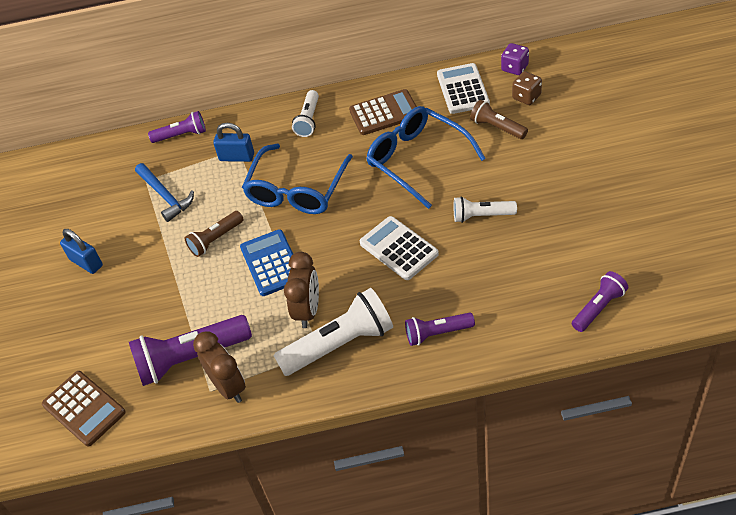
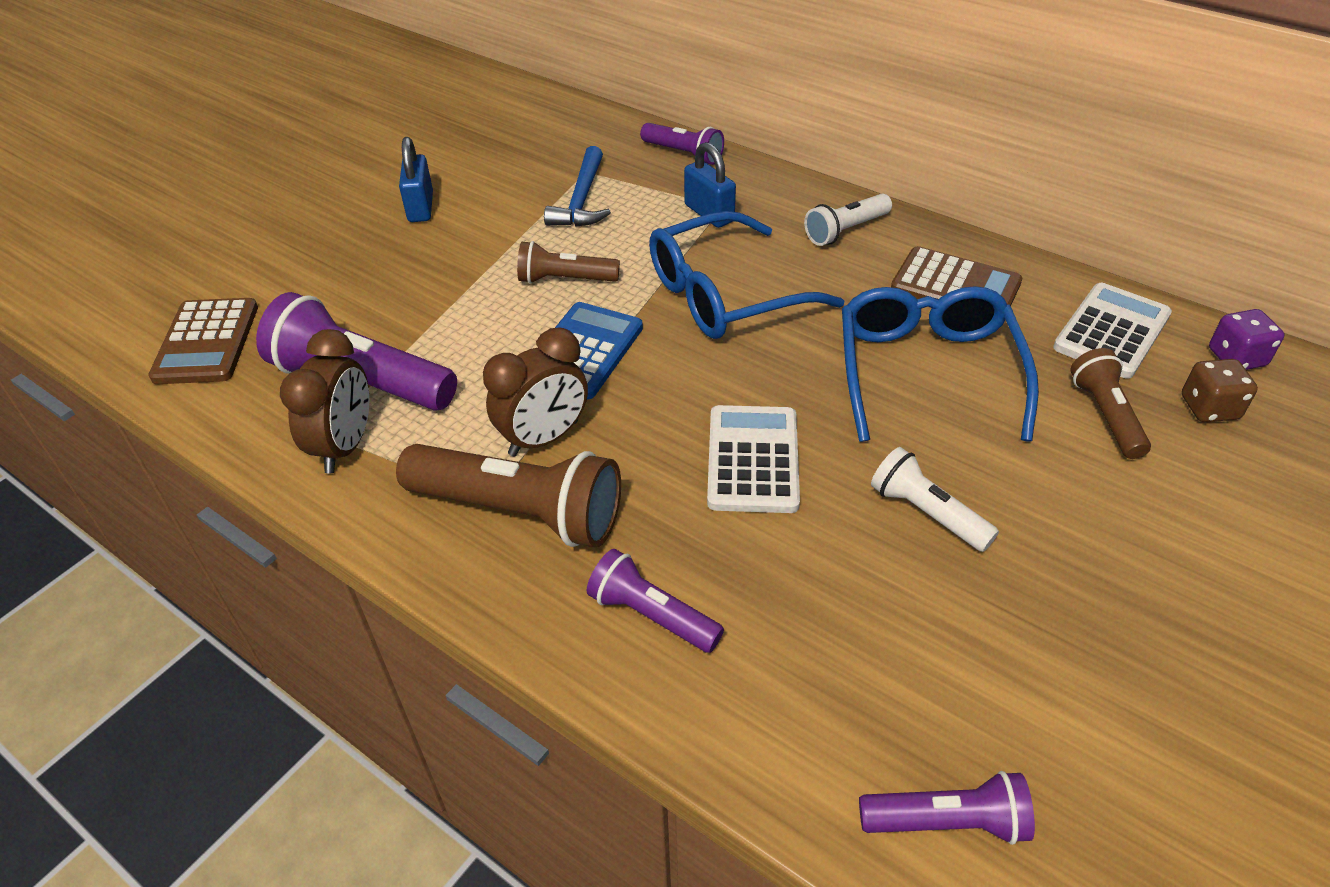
camera: 40 degrees right, 5 degrees down
(340, 344) = (519, 512): white flashlight -> brown flashlight

